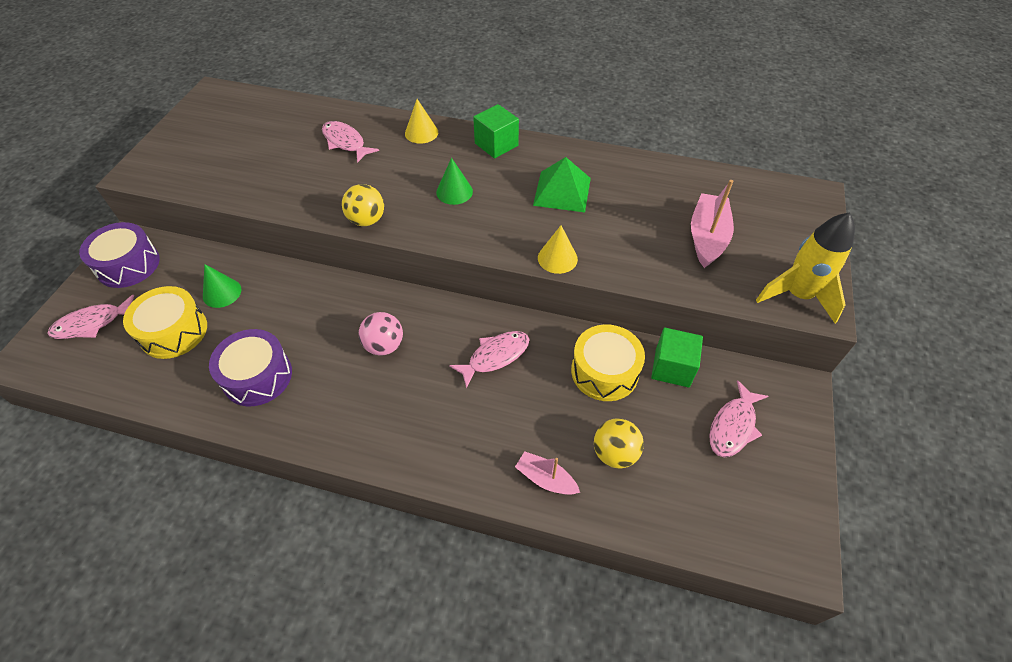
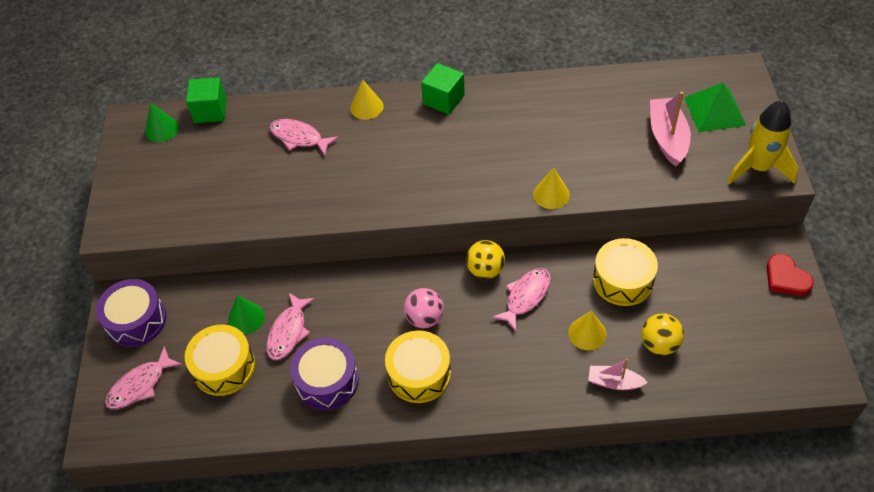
camera: 15 degrees left, 0 degrees up
(348, 400) = (419, 374): none -> yellow drum
(367, 220) = (365, 209): yellow ball -> yellow ball (485, 270)
(454, 192) = (429, 158): green cone -> green cone (162, 129)
(541, 415) = (587, 333): none -> yellow cone
(562, 191) = (526, 130): green pyramid -> green pyramid (715, 111)
(672, 368) = (676, 259): green cube -> green cube (210, 111)
(733, 426) = (742, 292): pink fish -> pink fish (288, 332)
(790, 427) = (786, 278): none -> red heart

